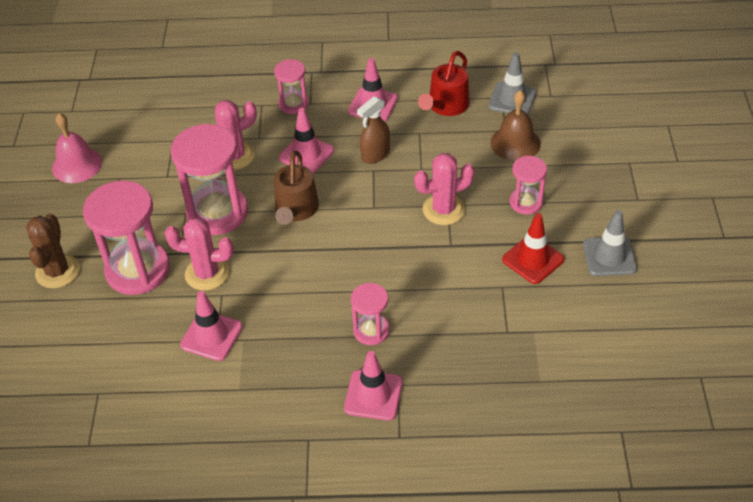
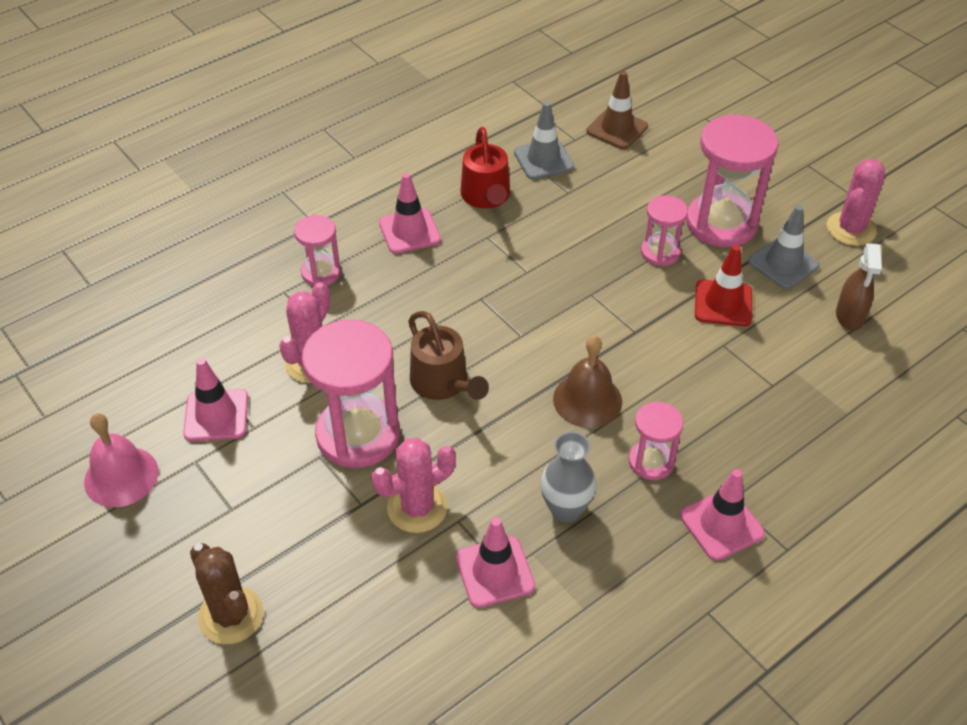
camera: 40 degrees left, 0 degrees up
(138, 270) = (332, 553): pink hourglass -> pink hourglass (721, 223)
(288, 326) = (565, 509): none -> grey vase
(306, 154) = (392, 318): pink traffic cone -> pink traffic cone (216, 415)
(375, 155) = (466, 281): brown spray bottle -> brown spray bottle (849, 316)
(443, 209) = (592, 301): pink cactus -> pink cactus (851, 229)
(515, 143) = (591, 200): brown bell -> brown bell (587, 400)
(589, 102) = (617, 129): none -> brown traffic cone

